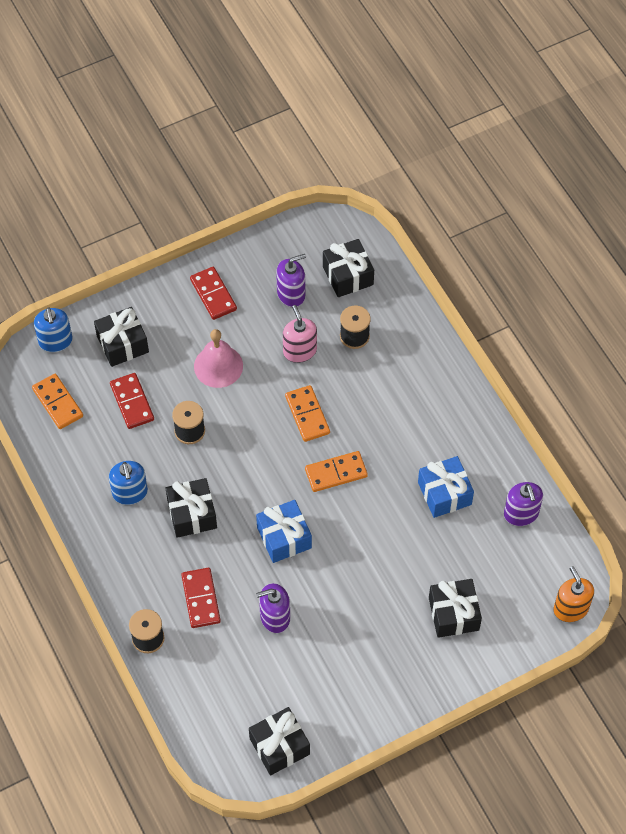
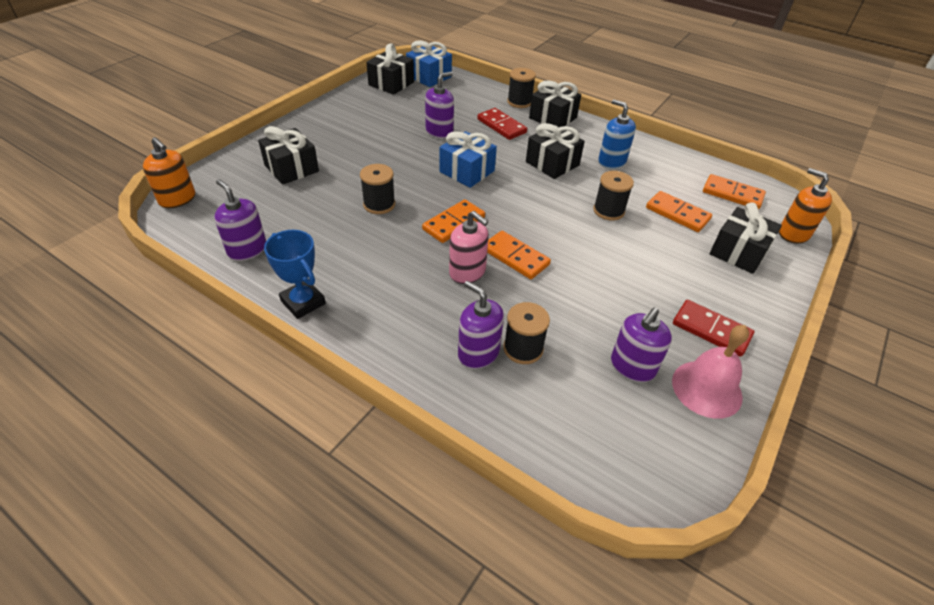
camera: 150 degrees right, 15 degrees down
(55, 341) = (793, 234): blue soap dispenser -> orange soap dispenser
(132, 402) = (677, 214): red domino -> orange domino
(218, 366) = (636, 266): pink bell -> pink bell (706, 388)
(300, 351) = (570, 310): pink soap dispenser -> pink soap dispenser (467, 272)
(348, 275) = (586, 420): black gift -> black gift (552, 118)
(386, 346) = (478, 353): none -> purple soap dispenser
(390, 524) = (379, 204): none -> black spool
(444, 493) = (337, 241): blue gift -> blue gift (429, 76)
(491, 439) = (303, 302): none -> blue trophy

